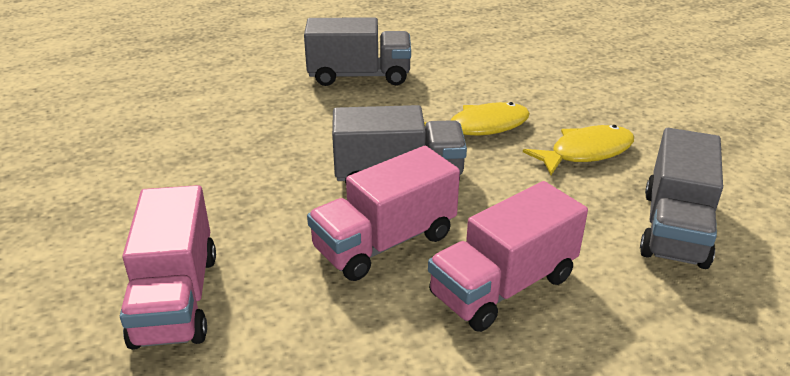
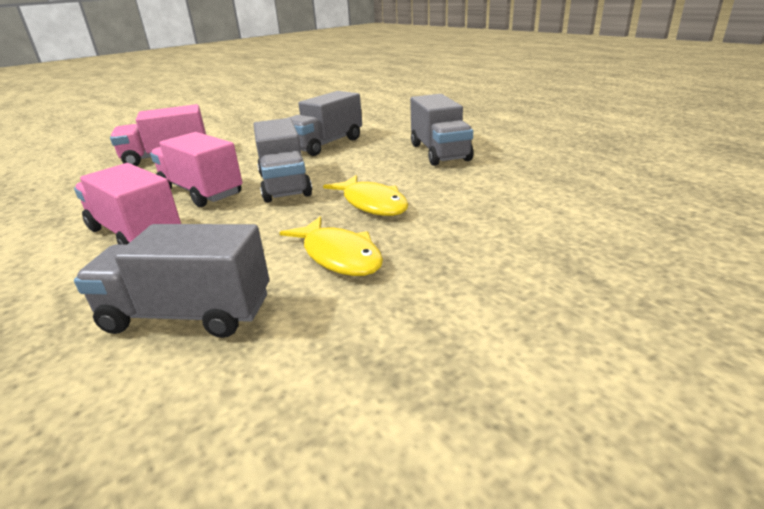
camera: 80 degrees right, 5 degrees down
(259, 140) = (325, 144): none -> grey truck

